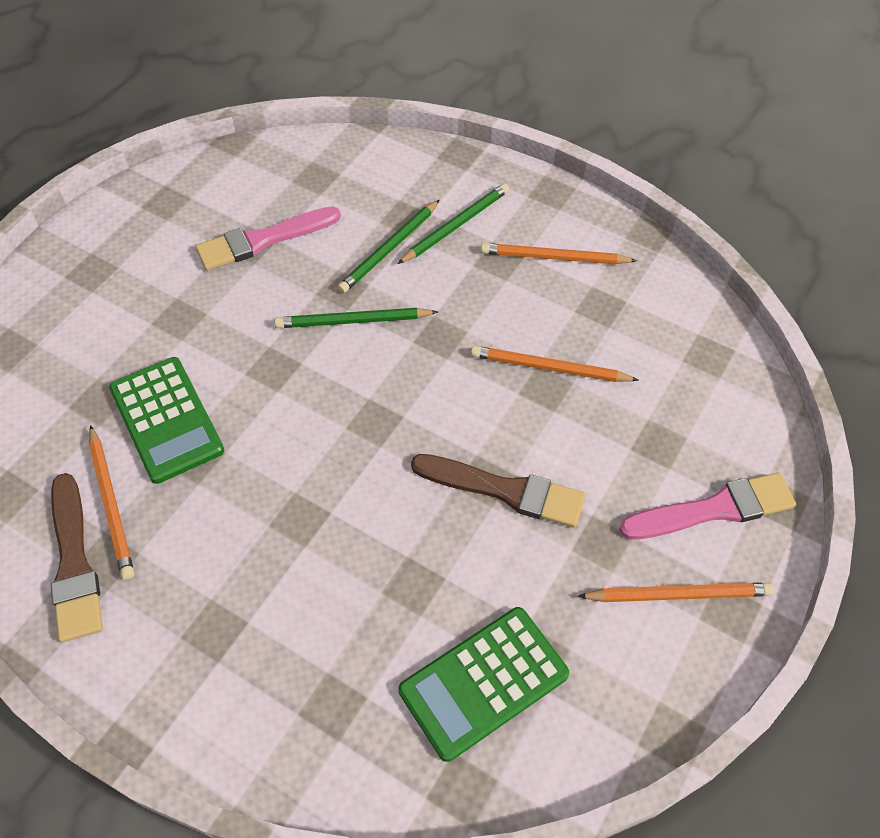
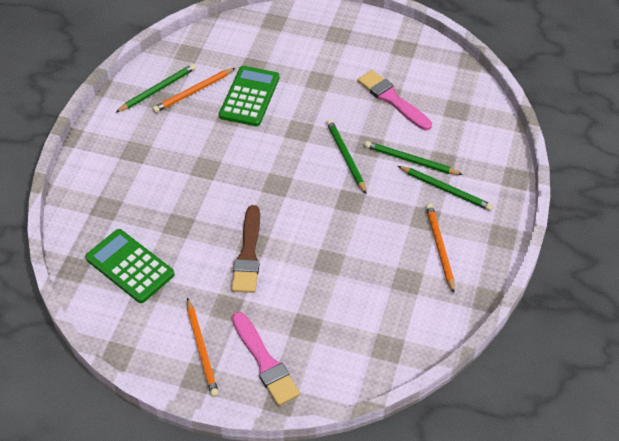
camera: 75 degrees right, 5 degrees down
(74, 563) = (157, 90): brown brush -> green pencil
(166, 420) = (249, 96): green calculator -> green calculator turned 150 degrees clockwise
(549, 368) = (344, 260): orange pencil -> none

